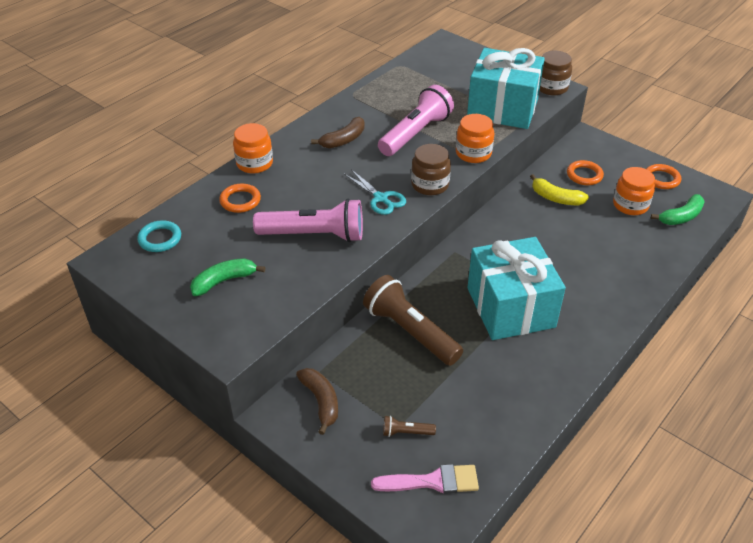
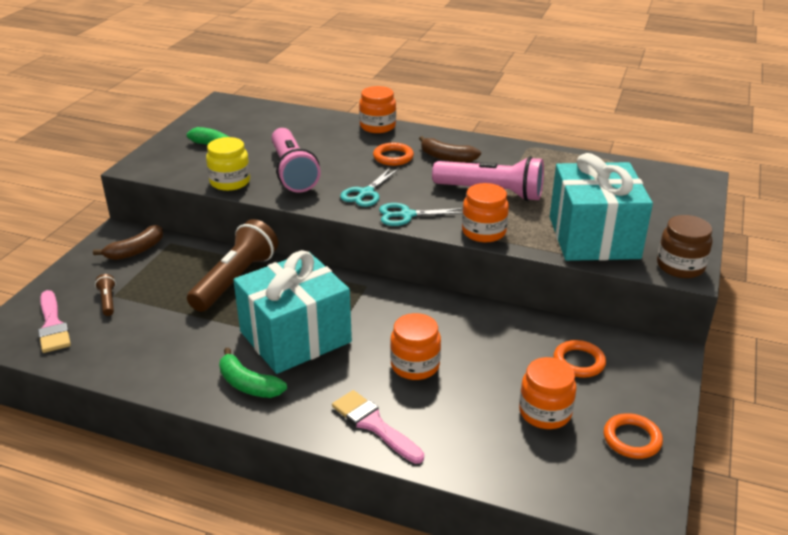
camera: 70 degrees right, 10 degrees down
(160, 239) = (255, 113): turquoise ring -> none
(240, 201) = (321, 132): orange ring -> orange ring (393, 157)
(309, 281) = (230, 182): none -> yellow jar
(430, 185) = (407, 215): brown jar -> turquoise scissors
(556, 198) = (511, 344): yellow banana -> none
(566, 250) = (415, 365): none -> orange jar
(626, 286) = (374, 425): none -> pink brush
(681, 217) = (555, 468): green banana -> green banana (248, 384)

